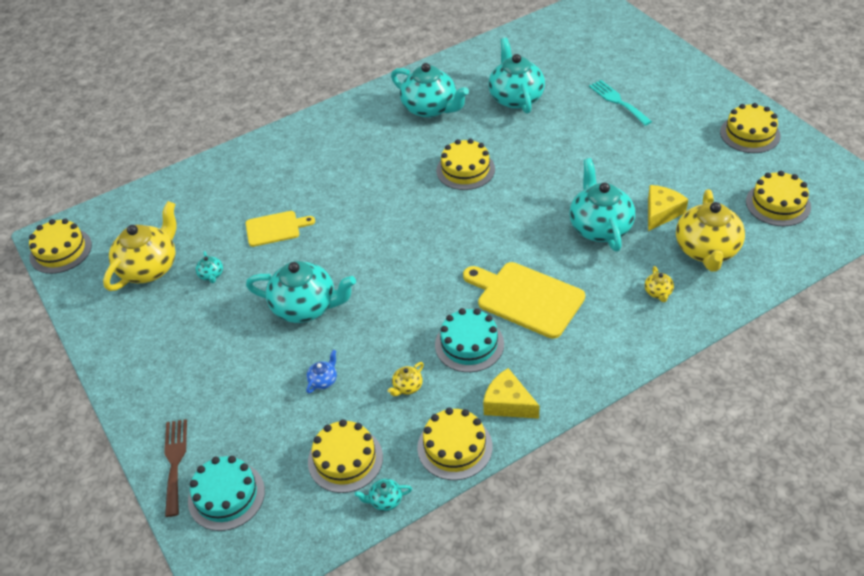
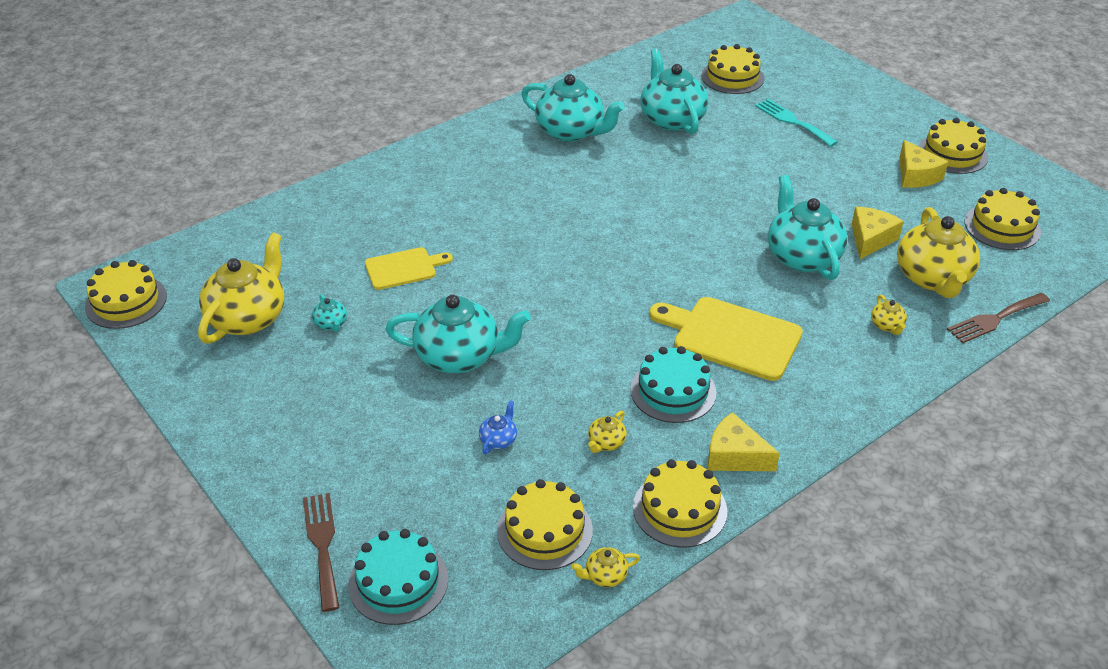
camera: 10 degrees left, 5 degrees down
(385, 500) = (605, 576): turquoise teapot -> yellow teapot
(465, 170) = (627, 198): yellow cake -> yellow cake (732, 77)
(713, 154) = (916, 175): none -> yellow cheese
(752, 290) = (995, 319): none -> brown fork

